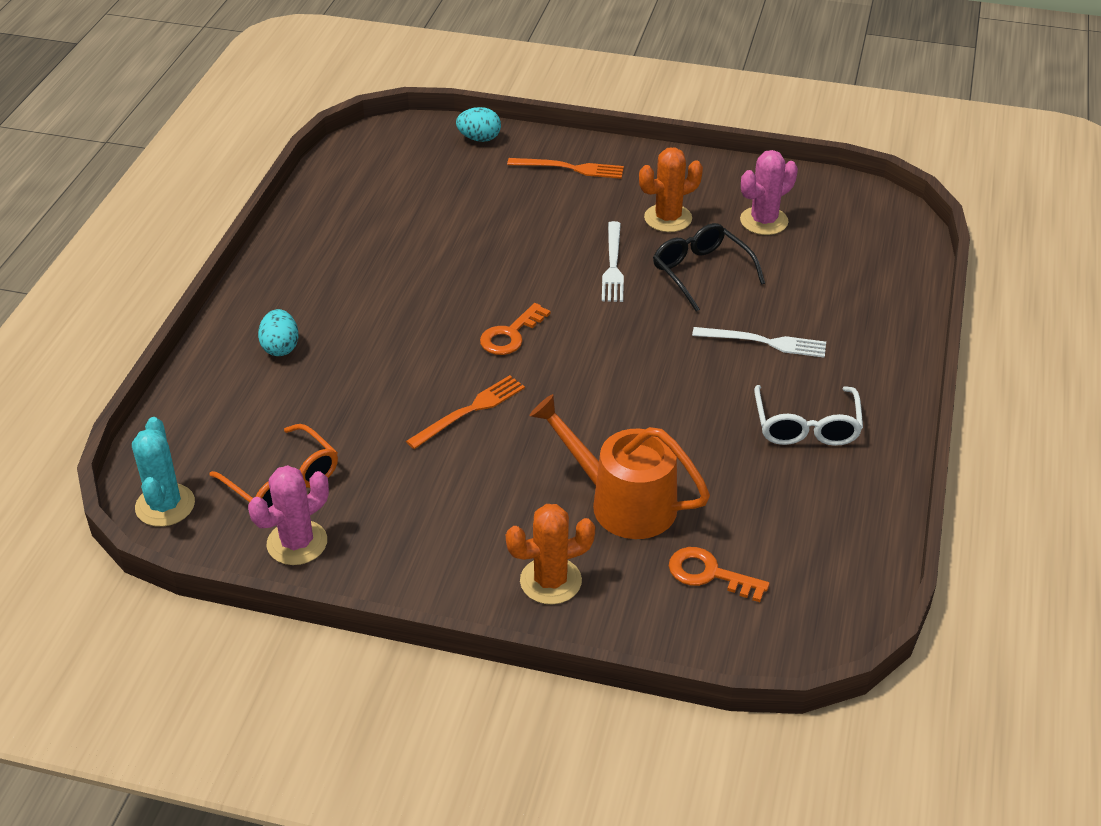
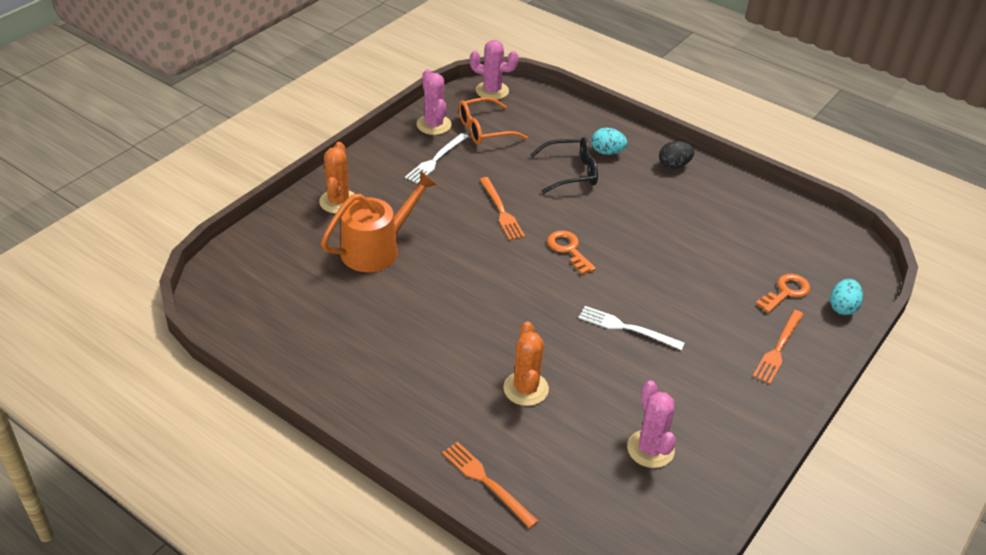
camera: 110 degrees right, 0 degrees up
(165, 505) = (492, 91): turquoise cactus -> pink cactus
(282, 285) = (674, 165): none -> black egg
(668, 218) = (679, 384): orange cactus -> orange cactus (525, 389)
(701, 272) = (594, 376): black glasses -> black glasses (571, 172)
(709, 574) = (293, 264): orange key -> orange key (786, 292)
(764, 342) = (487, 379): white fork -> white fork (436, 160)
(806, 427) = (383, 363): white glasses -> none
(890, 307) = (486, 482): none -> orange fork

